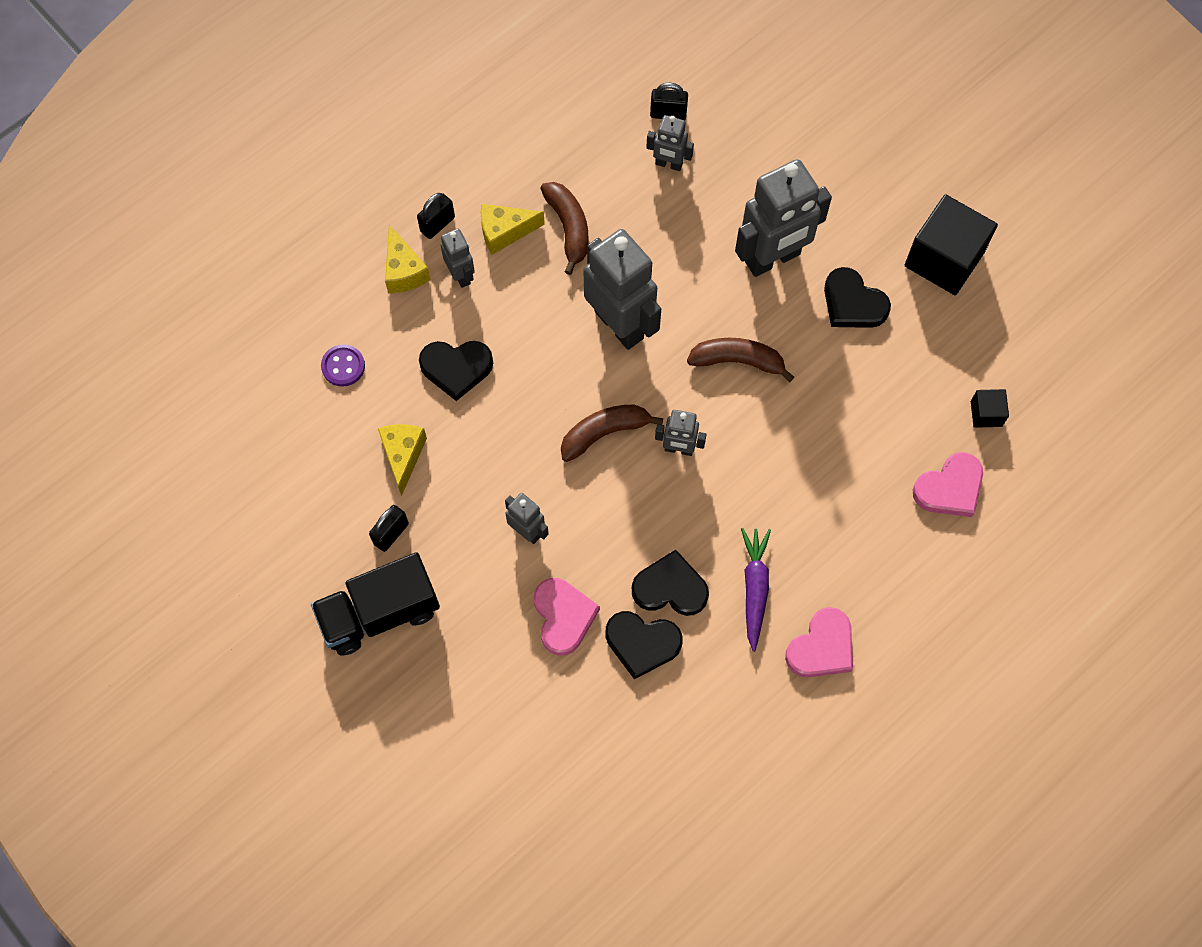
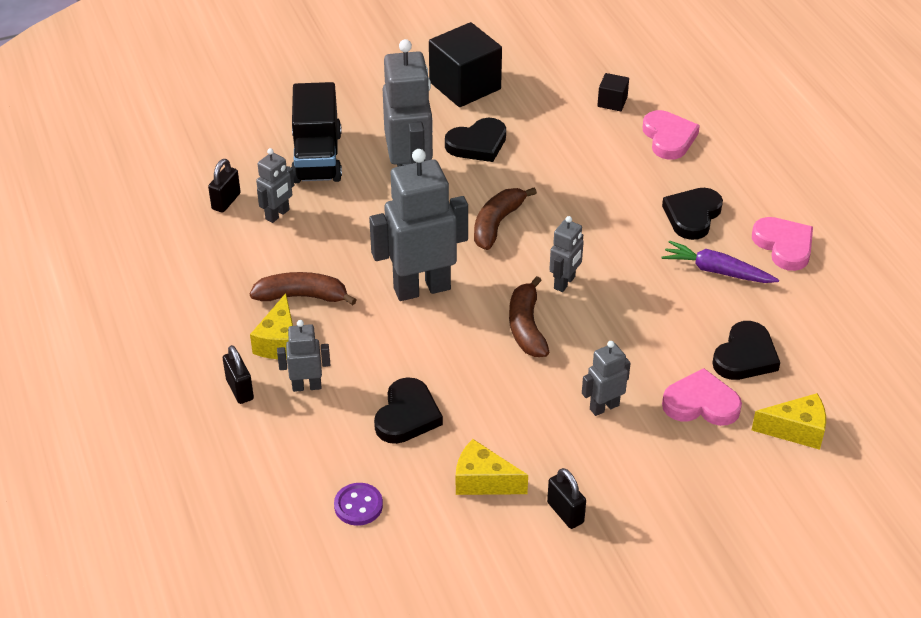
camera: 70 degrees left, 25 degrees down
(380, 613) = (649, 544): black truck -> black truck (317, 157)
(404, 271) = (276, 429): yellow cheese -> yellow cheese (796, 430)
(670, 588) = (697, 323): black heart -> black heart (692, 216)

